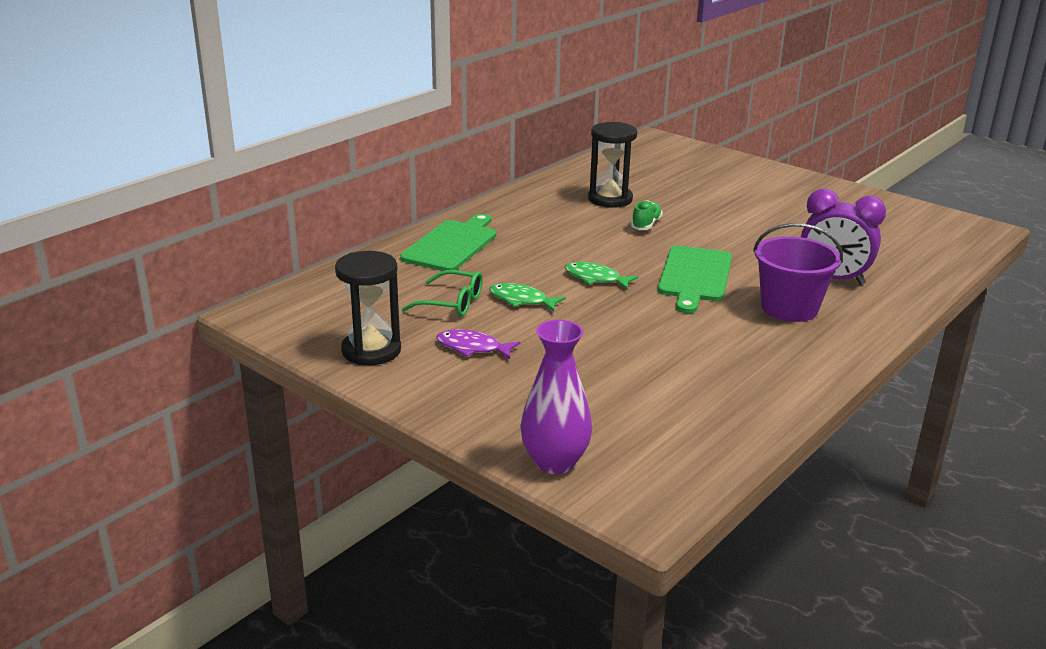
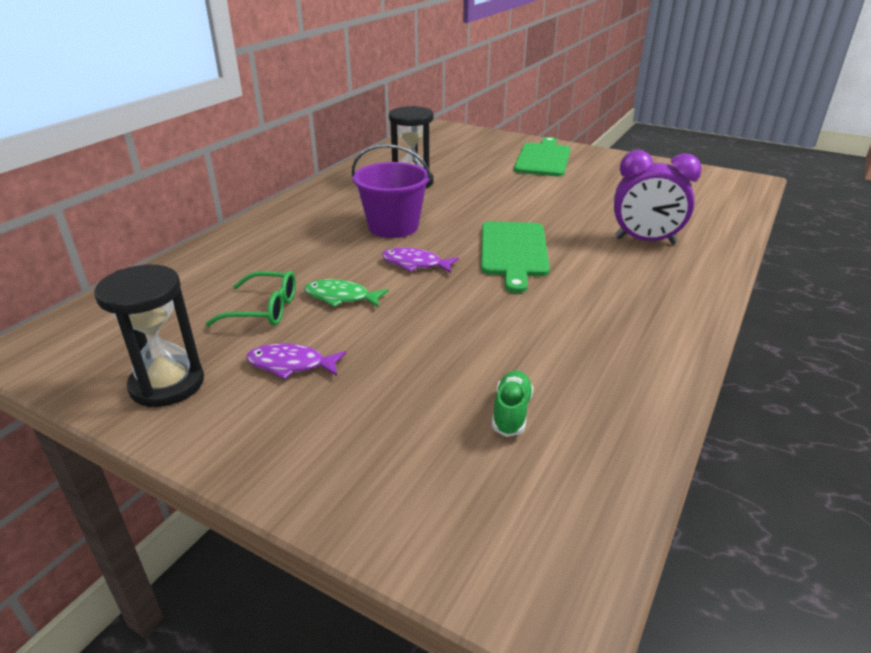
camera: 10 degrees left, 5 degrees up
(452, 245) = (261, 242): green cutting board -> green cutting board (543, 159)
(555, 462) = (415, 530): purple vase -> none
(595, 278) = (415, 264): green fish -> purple fish
(646, 224) = (452, 203): green shoe -> green shoe (511, 412)
(789, 308) = (617, 276): purple bucket -> purple bucket (393, 227)

